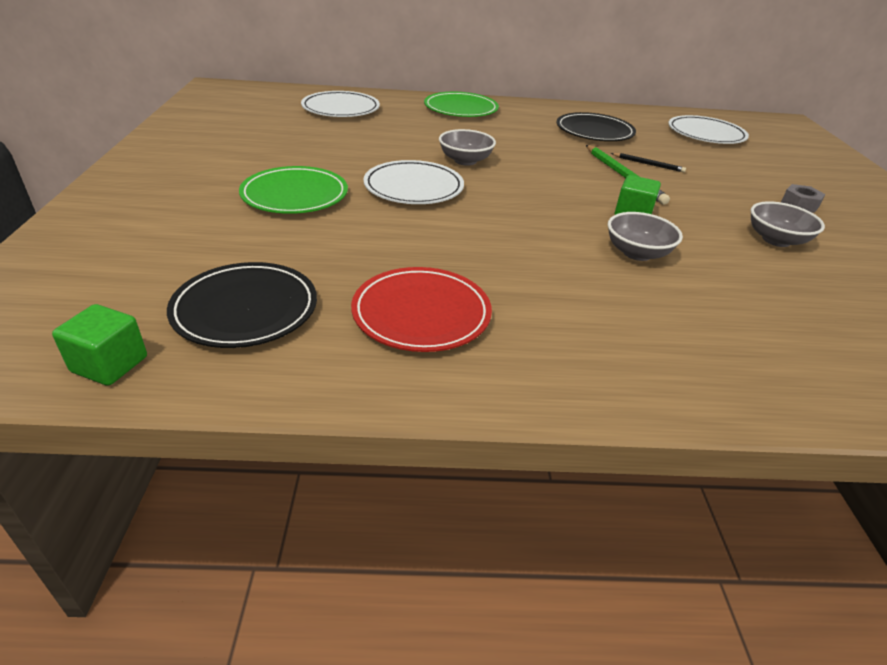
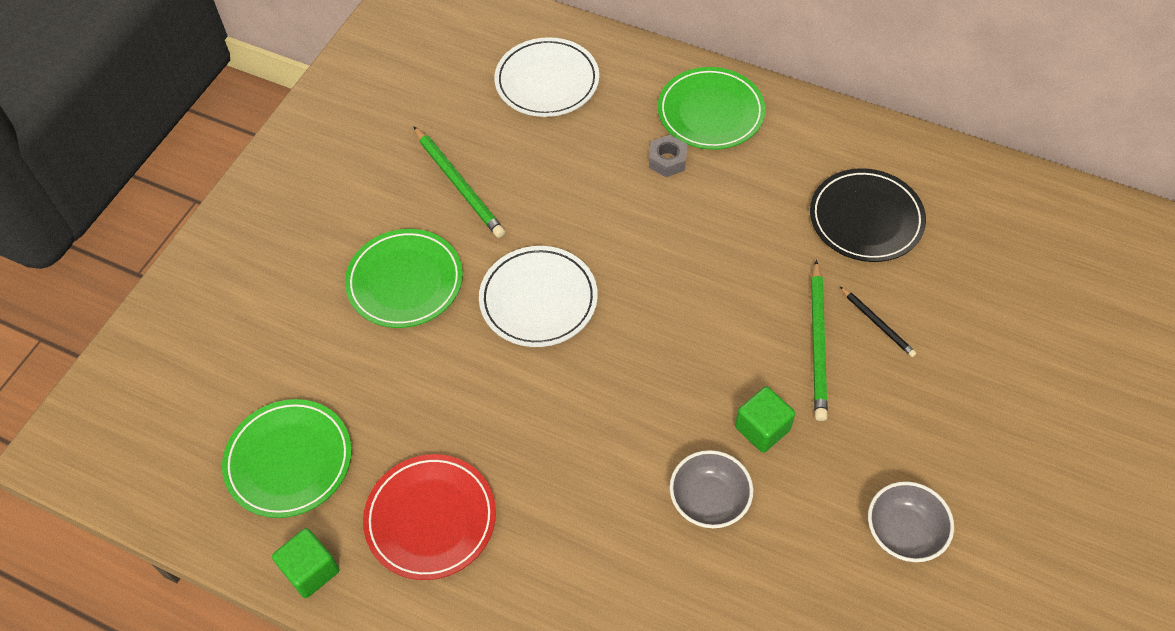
camera: 30 degrees right, 20 degrees up
(110, 364) = (171, 495): green cube -> green cube (311, 570)
(245, 309) = (289, 460): black plate -> green plate
(307, 150) = (459, 184): none -> green pencil
(465, 161) = (634, 254): grey bowl -> none
(705, 134) = (1042, 265): white plate -> none
(800, 204) = (1014, 474): grey nut -> grey nut (667, 160)

